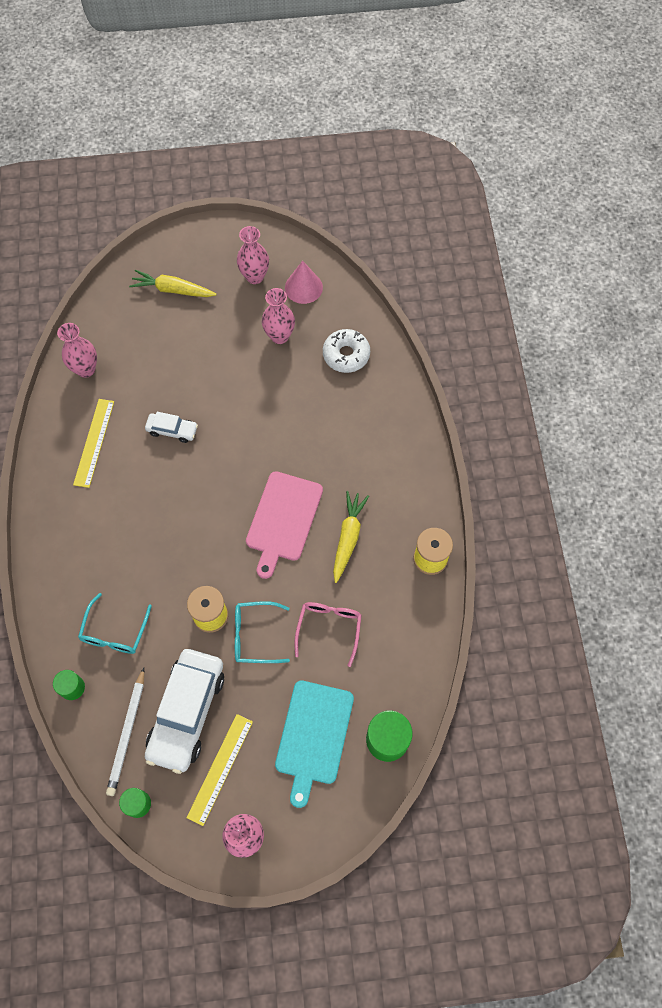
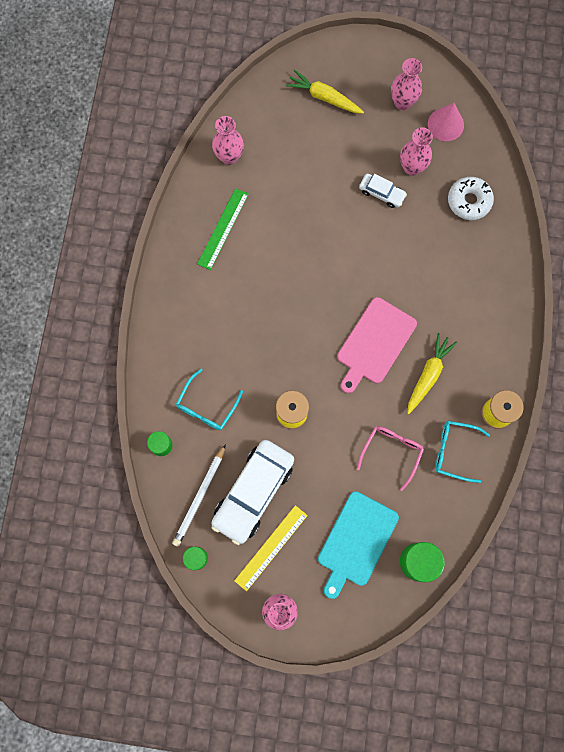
camera: 15 degrees right, 10 degrees up
(94, 442) = (223, 228): yellow ruler -> green ruler
(172, 430) = (294, 235): white car -> white car (381, 193)
(254, 635) = (326, 441): turquoise glasses -> turquoise glasses (454, 451)

